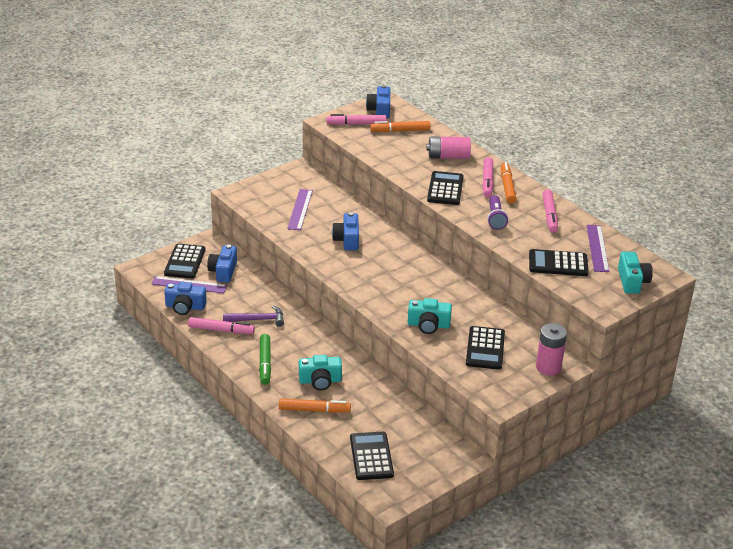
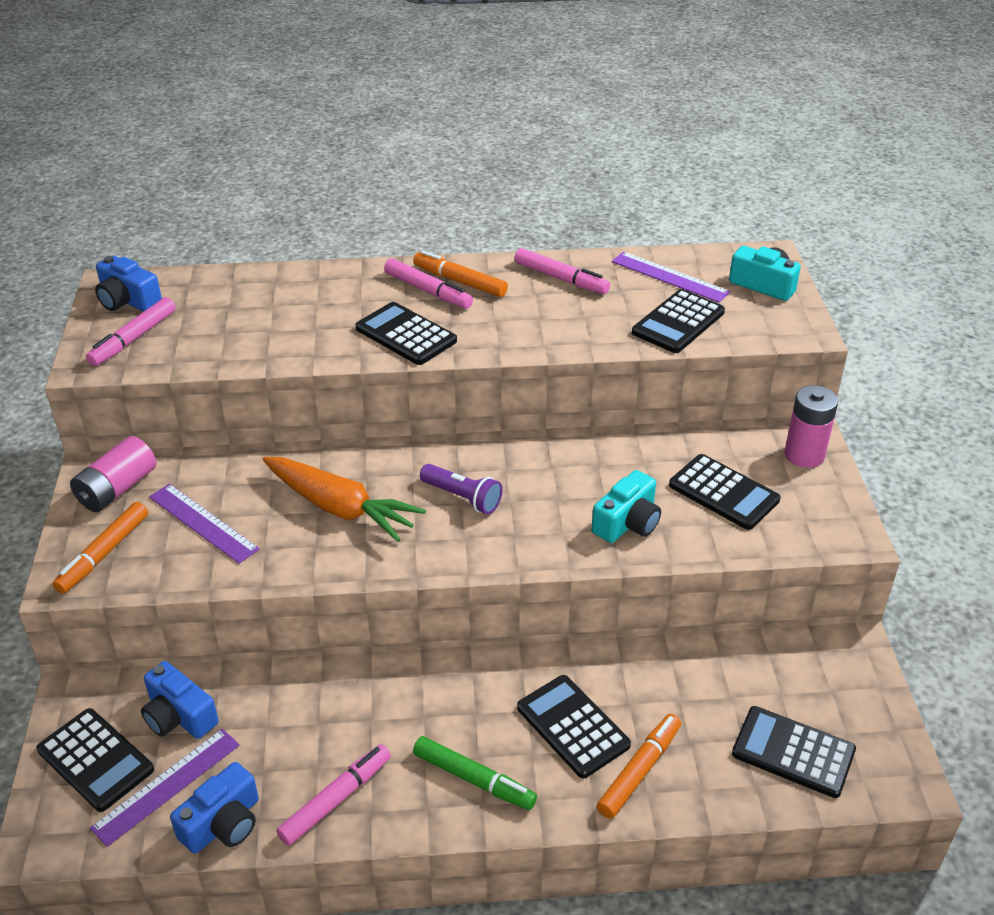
camera: 55 degrees left, 5 degrees up
(258, 320) = (353, 732): purple hammer -> none
(320, 381) = (572, 726): turquoise camera -> black calculator
(347, 240) = (340, 508): blue camera -> orange carrot
(400, 131) = (208, 306): orange marker -> orange marker (104, 553)
(448, 157) = (328, 295): pink battery -> pink battery (117, 489)
(495, 219) = (525, 325): purple flashlight -> purple flashlight (462, 498)

